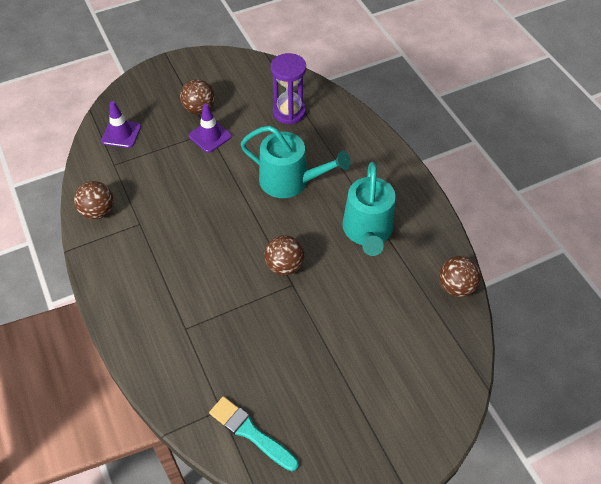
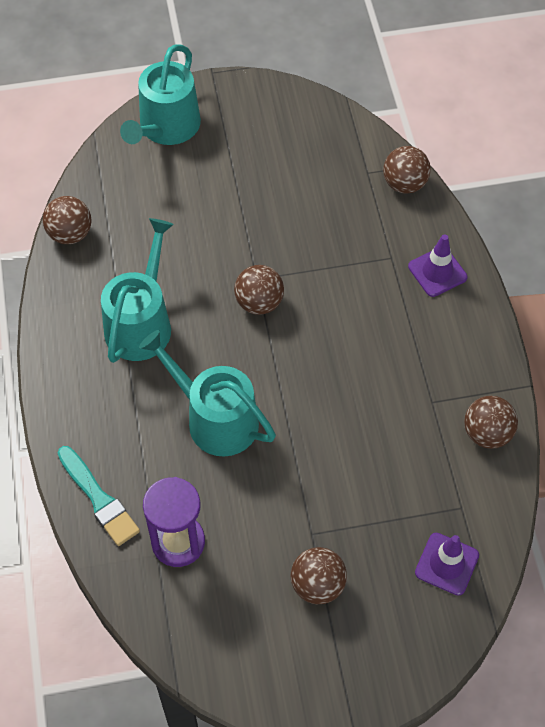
camera: 165 degrees left, 5 degrees up
(183, 405) = (404, 184): none -> brown ball
(210, 136) = (311, 525): purple traffic cone -> purple traffic cone (437, 272)
(251, 432) = (342, 147): turquoise brush -> turquoise brush (99, 499)
(424, 412) = (166, 127): none -> turquoise watering can

